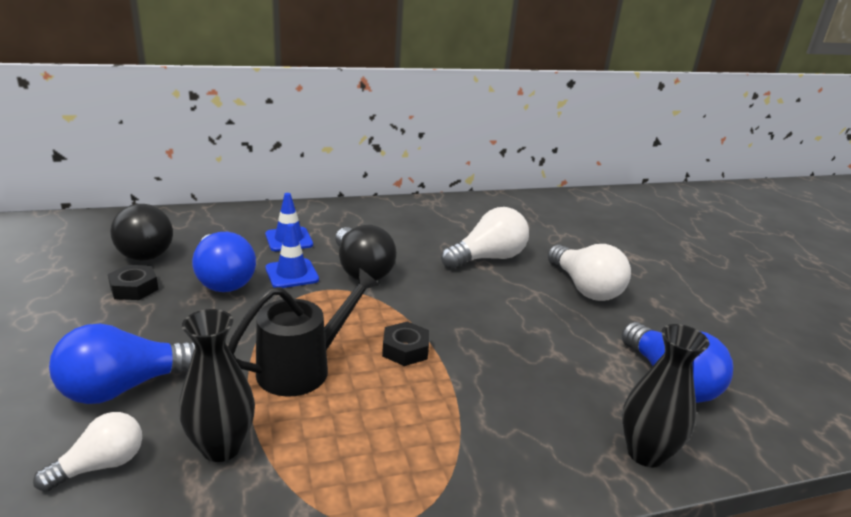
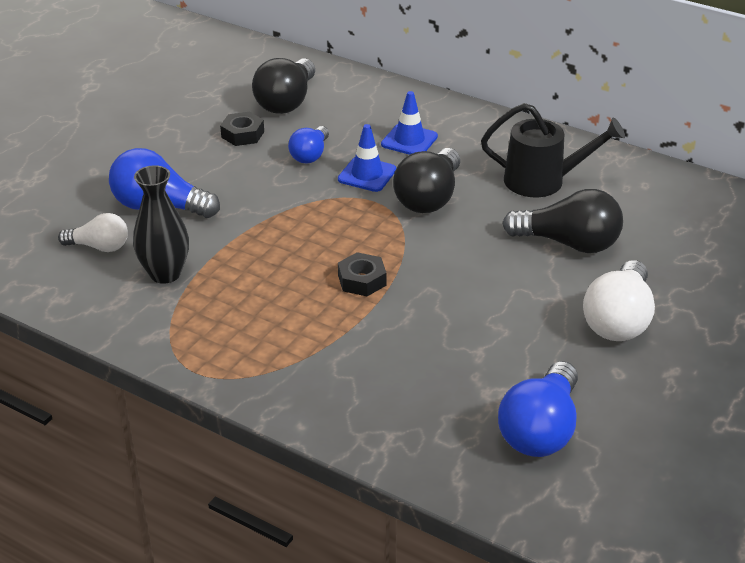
camera: 50 degrees right, 10 degrees up
(223, 279) = (310, 155): blue light bulb -> blue light bulb, size x0.61
(303, 367) = (274, 253): black watering can -> black watering can (543, 181)
(487, 258) = (569, 243): white light bulb -> black light bulb
(645, 453) = (417, 451): black vase -> none

